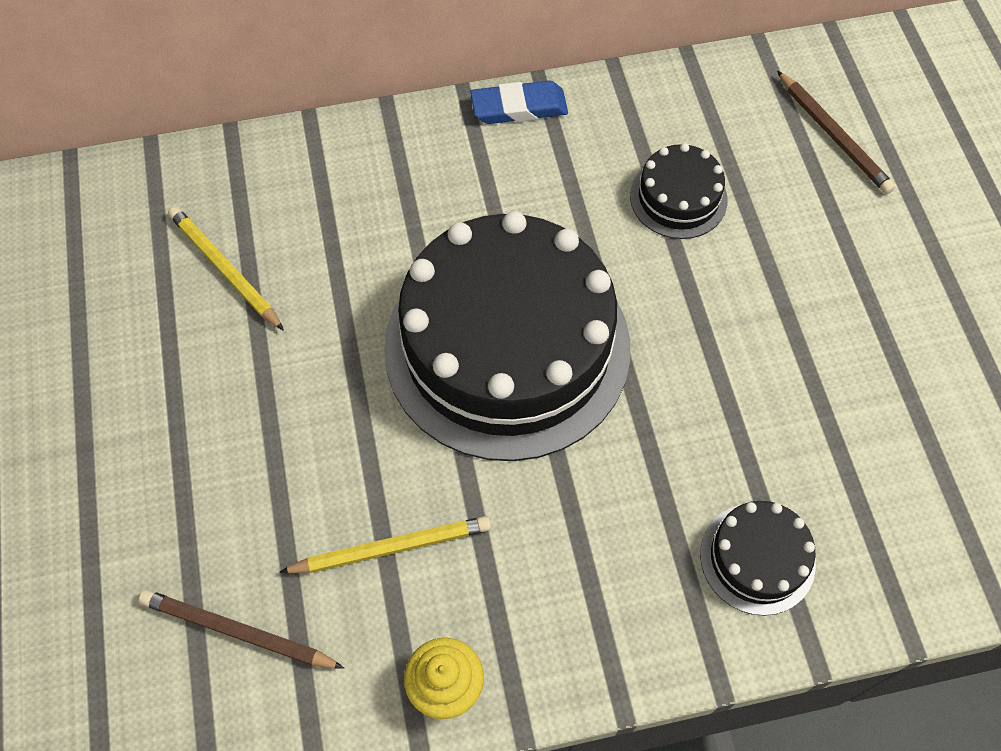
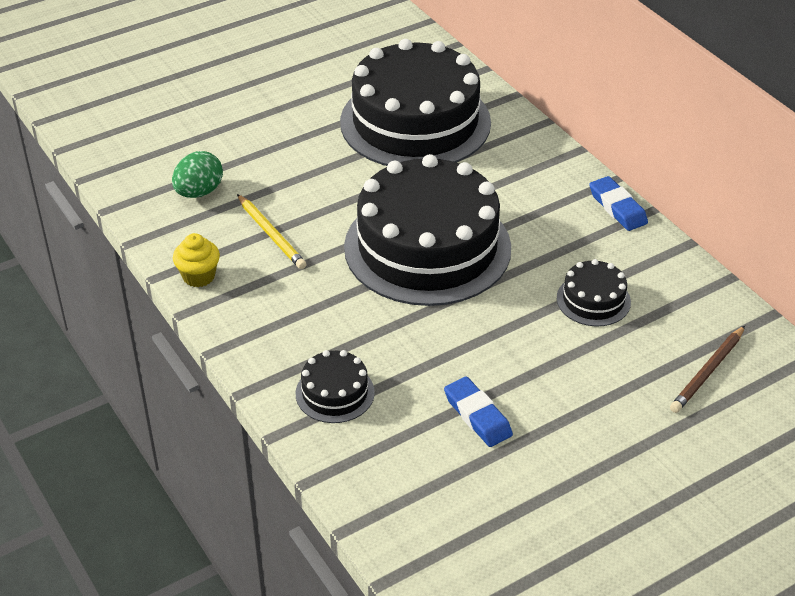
camera: 70 degrees right, 20 degrees down
(225, 269) = (415, 122): yellow pencil -> black cake
(238, 631) = (199, 192): brown pencil -> green egg
(843, 397) = (477, 416): none -> blue eraser

